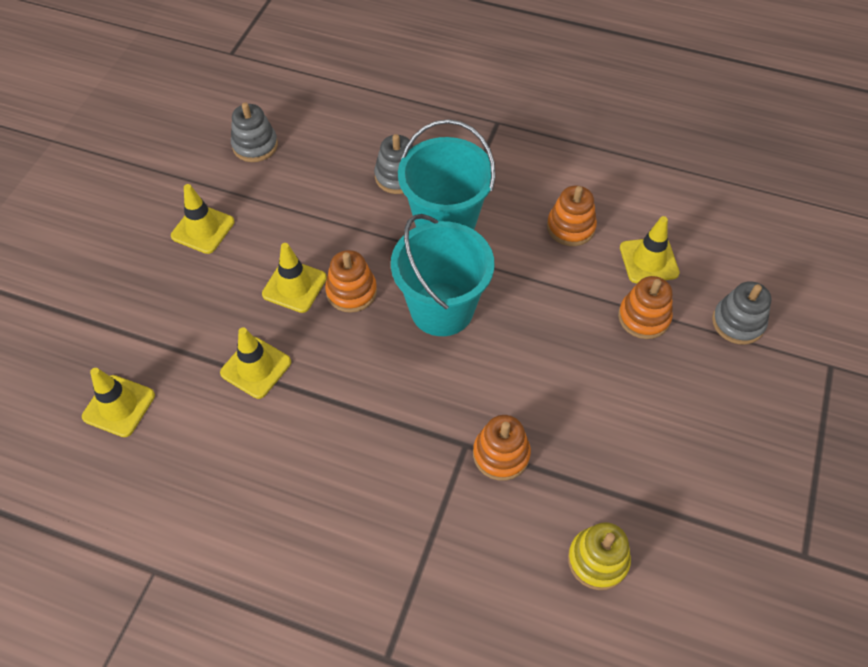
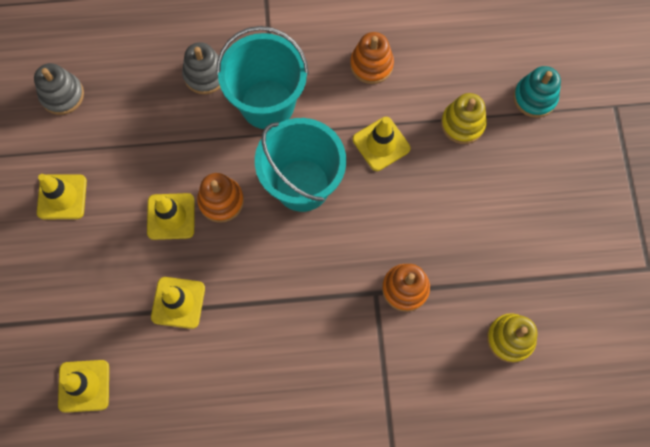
camera: 25 degrees left, 15 degrees up
(643, 317) = (462, 124): orange stacking toy -> yellow stacking toy
(648, 260) = (446, 70): yellow traffic cone -> yellow traffic cone (381, 144)
(738, 322) = (534, 98): grey stacking toy -> turquoise stacking toy

